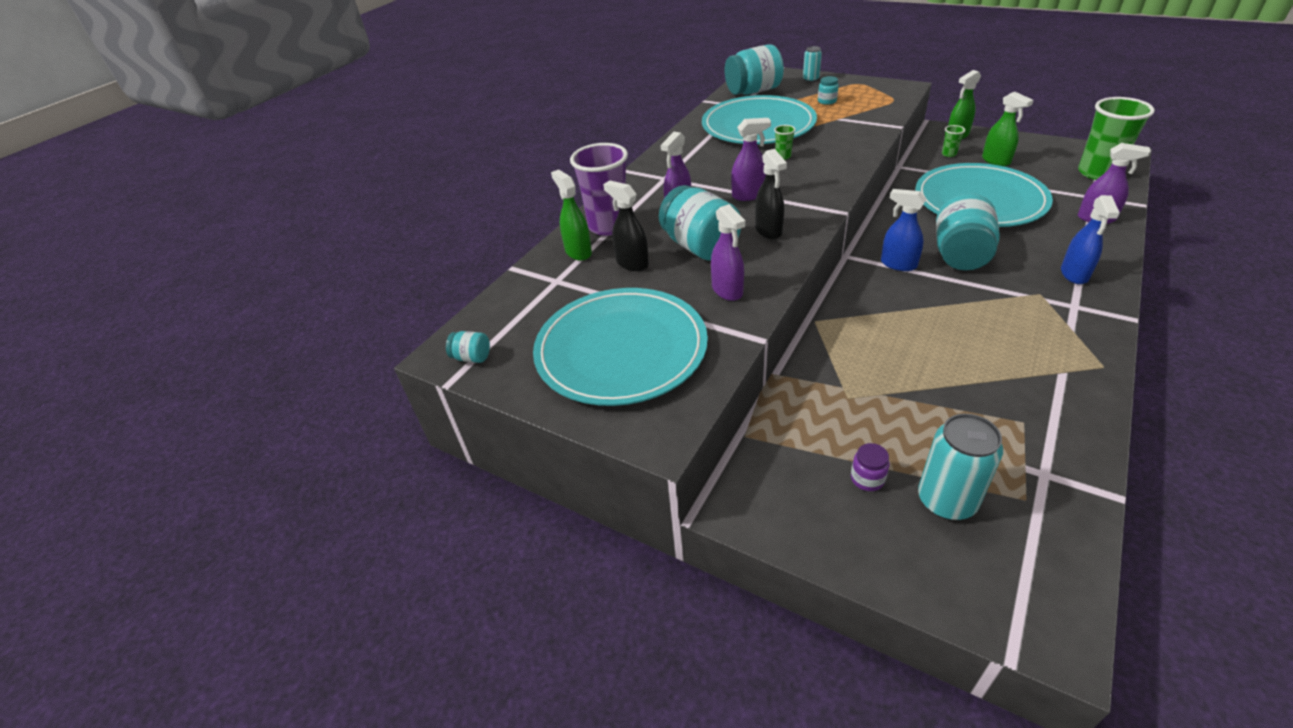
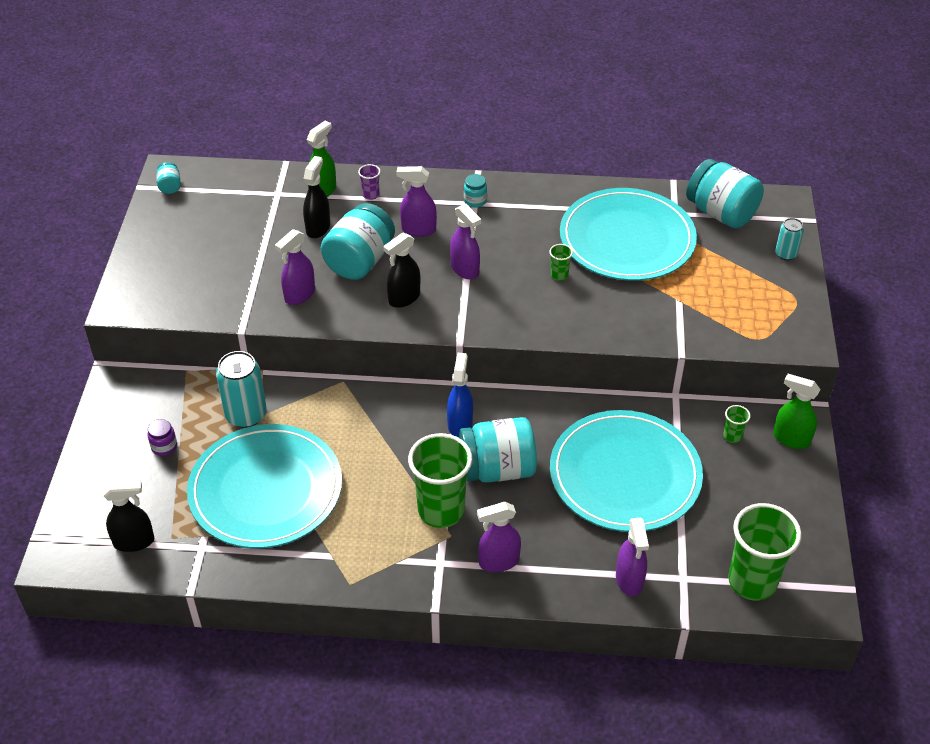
camera: 60 degrees right, 5 degrees up
(608, 226) = (371, 195): purple cup -> purple cup, size x0.42
(621, 350) = (203, 258): turquoise plate -> turquoise plate (266, 490)
(827, 101) = (724, 281): turquoise jar -> turquoise jar (475, 201)
(946, 500) = (156, 493): turquoise can -> turquoise can (246, 415)
(996, 161) = (736, 482): green spray bottle -> none
(1007, 293) = (441, 510): none -> green cup
(1030, 539) = (134, 541): none -> black spray bottle
(1074, 274) = (498, 561): blue spray bottle -> purple spray bottle

